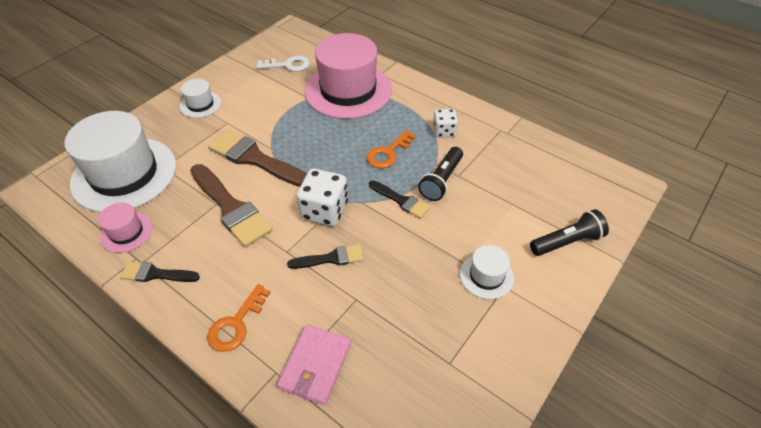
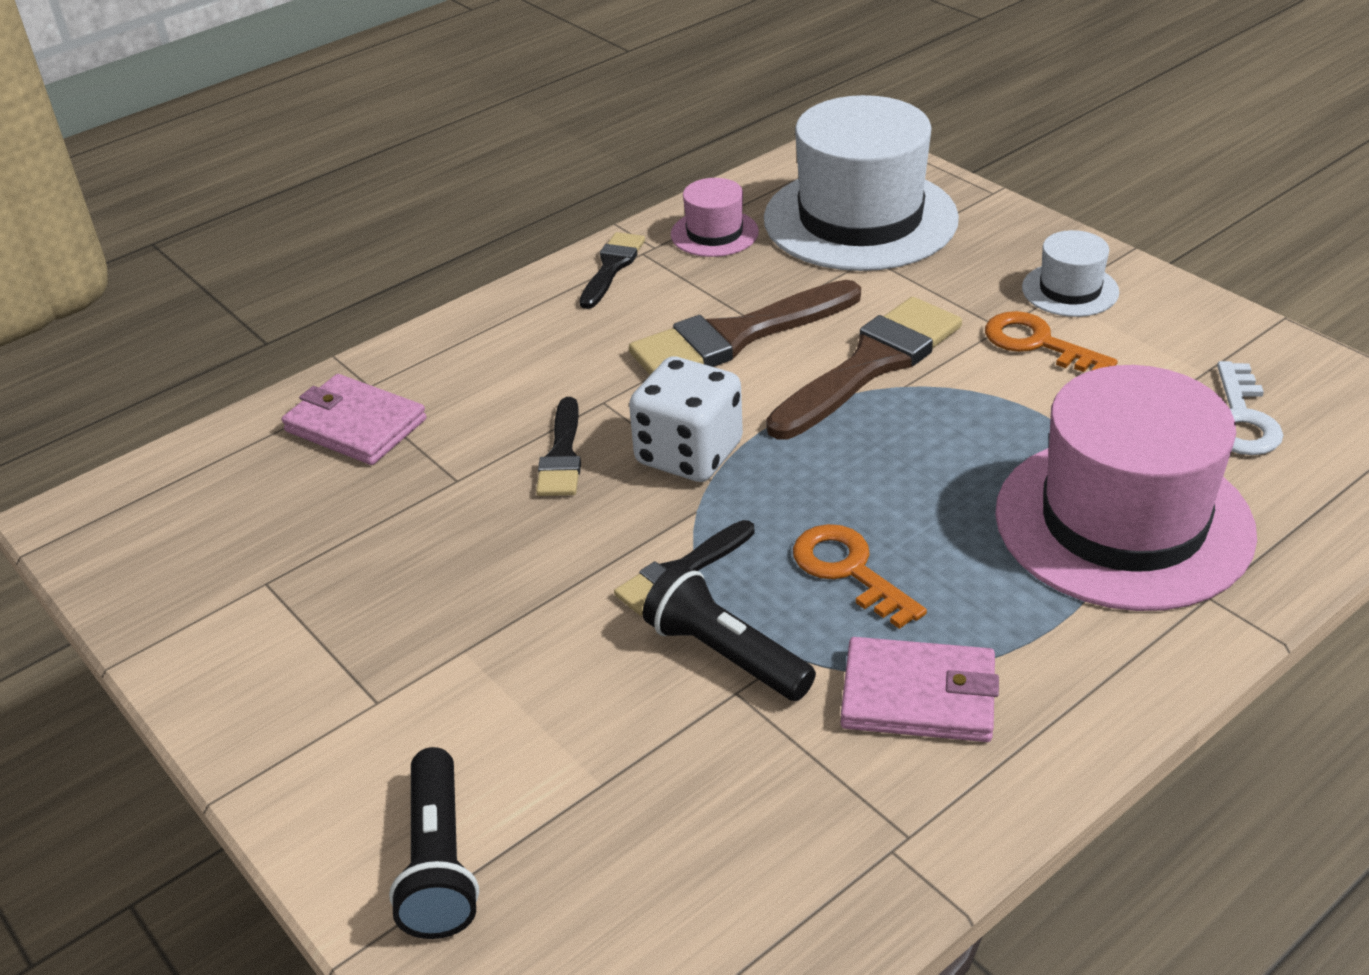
camera: 105 degrees right, 10 degrees down
(236, 324) = (475, 347): orange key -> orange key (1037, 343)
(444, 131) = (919, 696): white dice -> pink wallet
(486, 276) = (416, 677): white hat -> none

